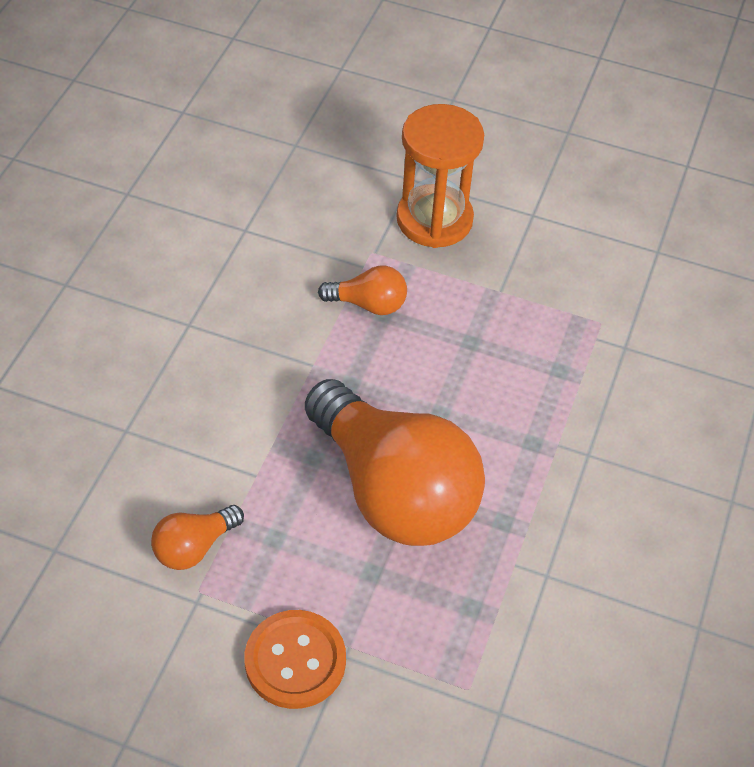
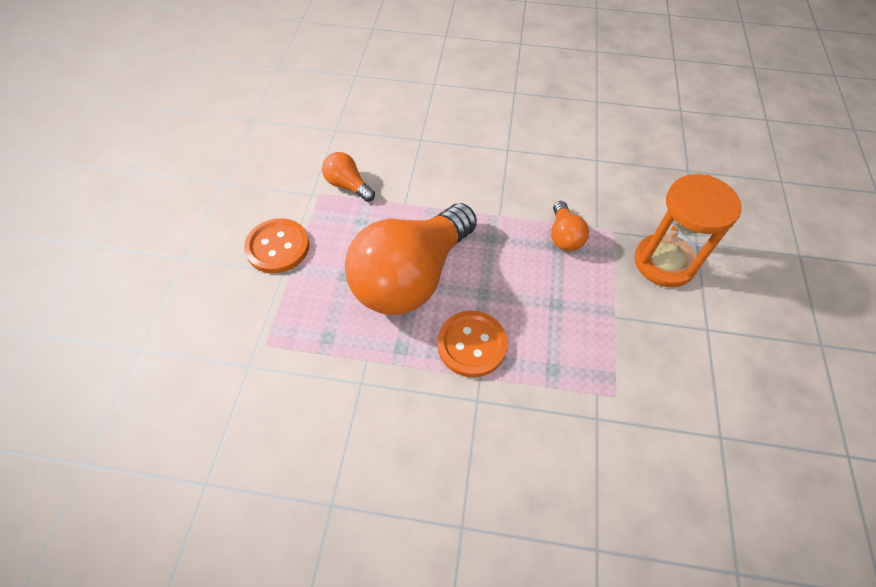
camera: 80 degrees right, 5 degrees up
(512, 443) = (471, 344): none -> orange button

